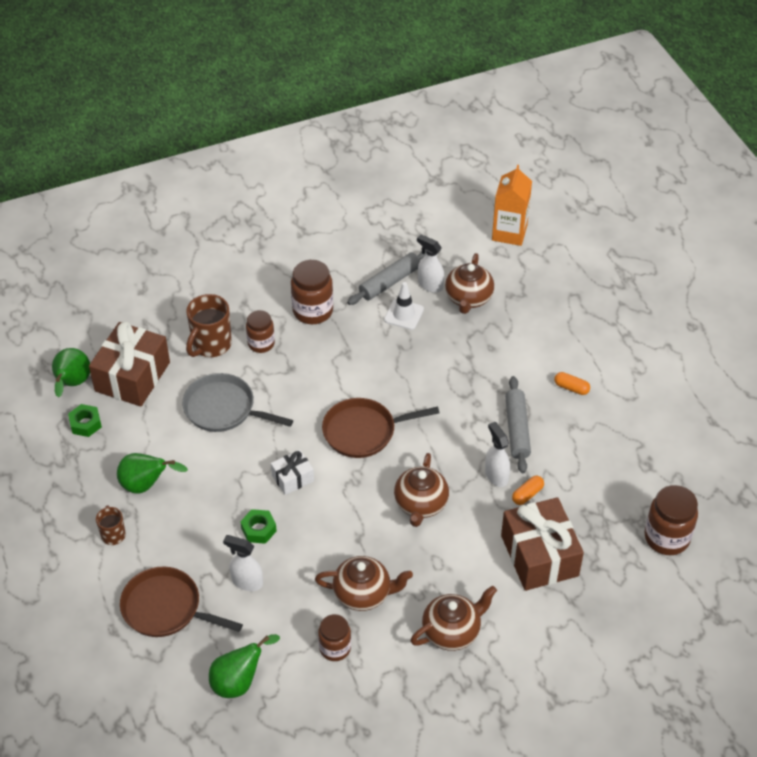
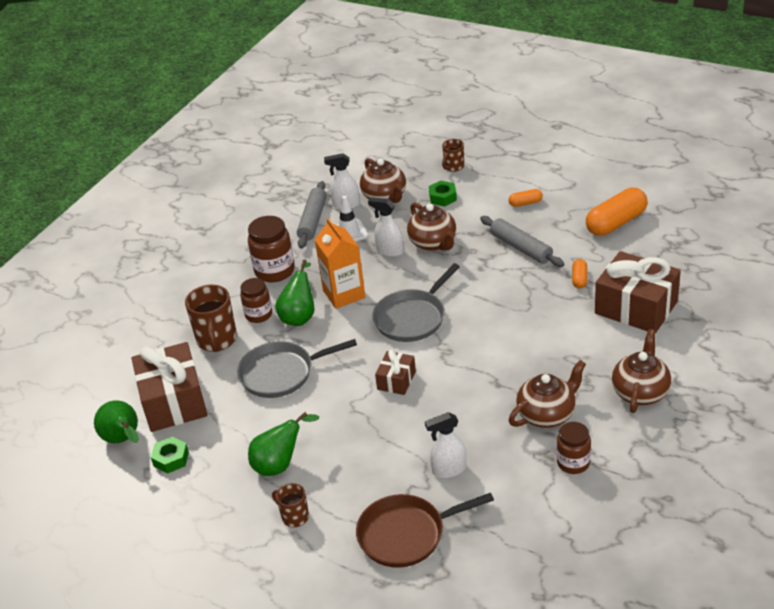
camera: 35 degrees left, 10 degrees down
(239, 681) = (531, 539): green pear -> green pear (300, 316)
(258, 529) = (413, 430): green nut -> green nut (443, 197)
(293, 478) = (396, 380): white gift -> brown gift
(363, 431) = (412, 318): brown pan -> grey pan
(420, 504) = (514, 333): brown teapot -> brown teapot (433, 243)
(496, 475) = (543, 282): white spray bottle -> white spray bottle (389, 251)
(509, 233) = (364, 145): orange carton -> orange carton (344, 294)
(555, 307) = (453, 167): none -> brown mug
(621, 463) = (616, 223): none -> orange capsule
(666, 537) = (701, 243): brown jar -> none

